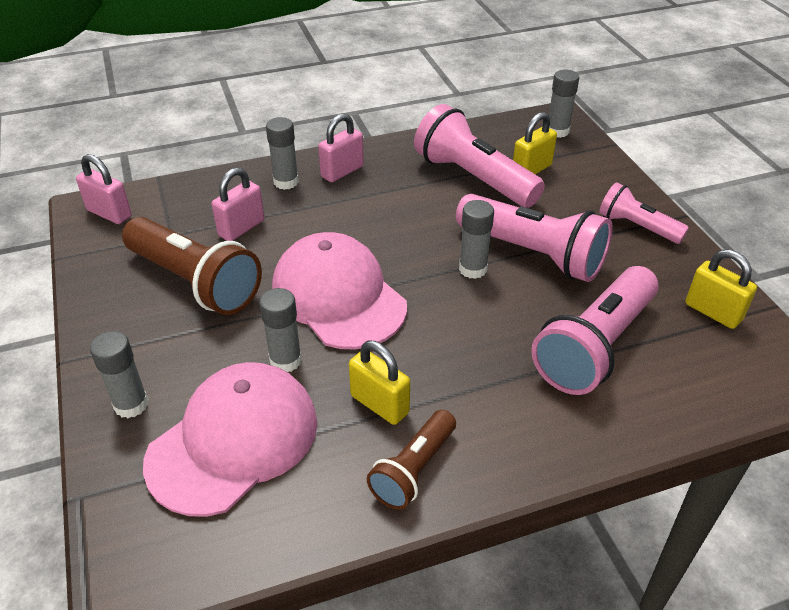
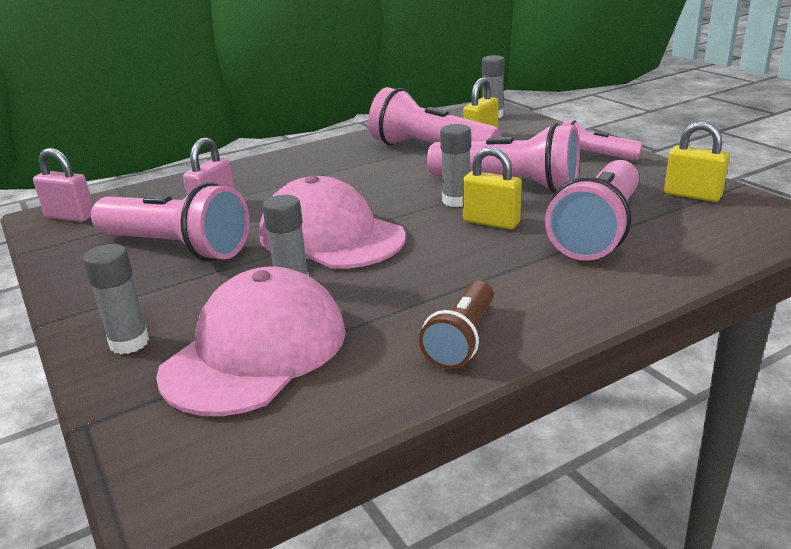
camera: 10 degrees left, 15 degrees down
(195, 282) = (176, 248): brown flashlight -> pink flashlight
(286, 182) = (249, 174): grey glue stick -> none
(342, 171) = (303, 161): pink padlock -> none
(379, 404) = (405, 300): yellow padlock -> yellow padlock (491, 222)

